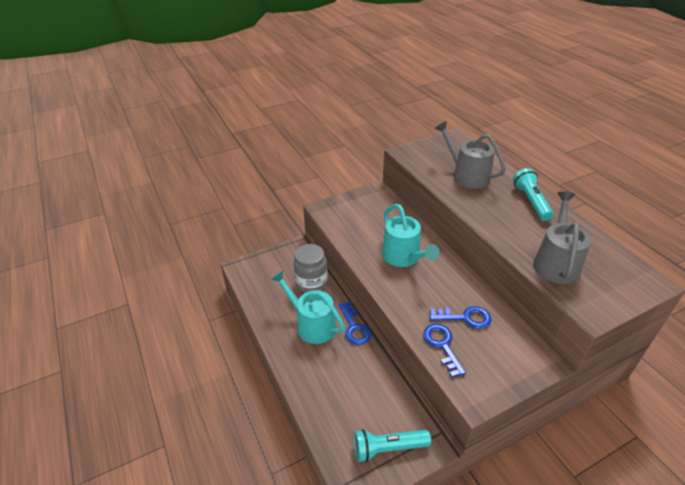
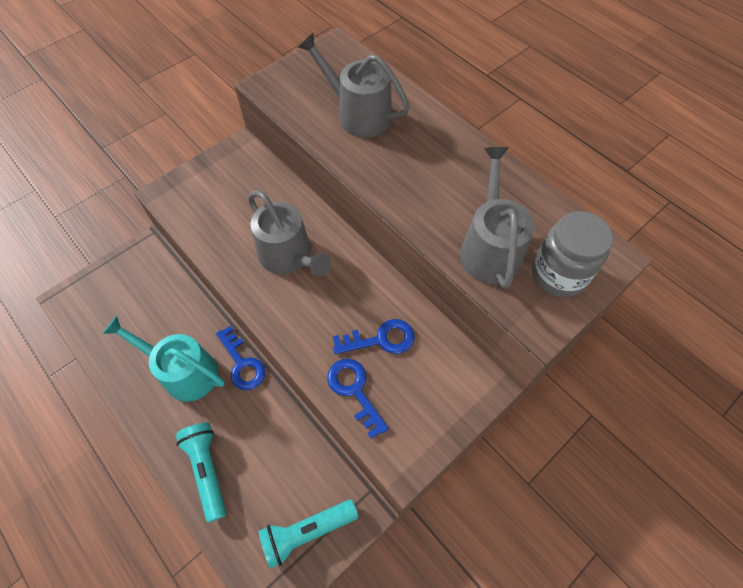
camera: 15 degrees left, 20 degrees up
(311, 283) = (174, 306): grey jar -> grey jar (558, 275)
(403, 257) = (289, 256): turquoise watering can -> grey watering can
(531, 201) = (450, 147): turquoise flashlight -> turquoise flashlight (207, 470)

